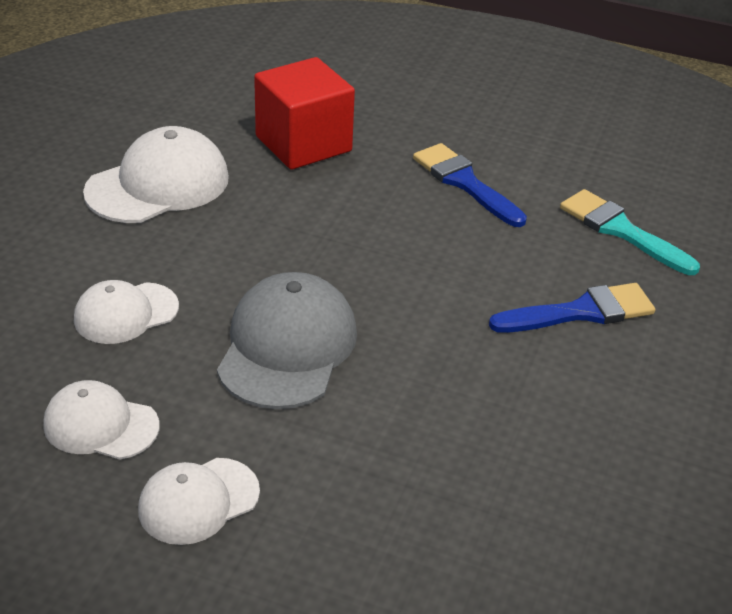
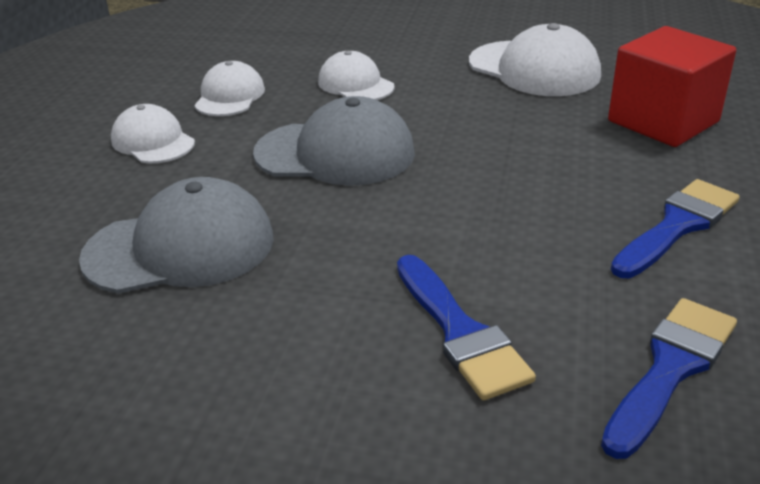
camera: 85 degrees right, 5 degrees down
(441, 472) = (180, 248): none -> grey cap
(621, 231) = (670, 369): turquoise brush -> blue brush

